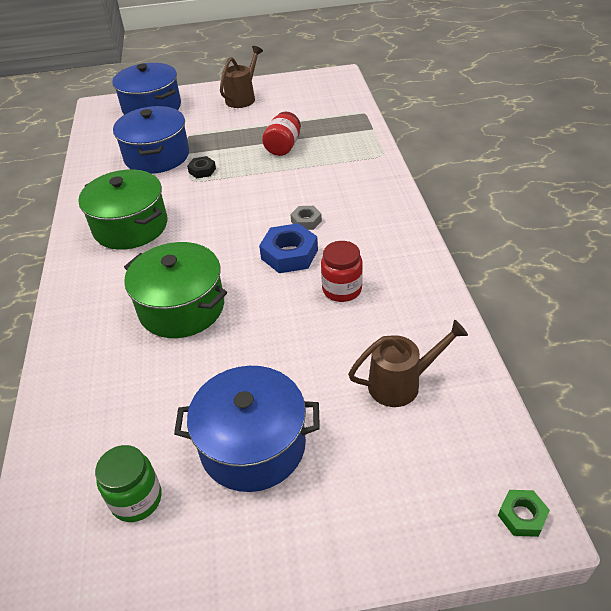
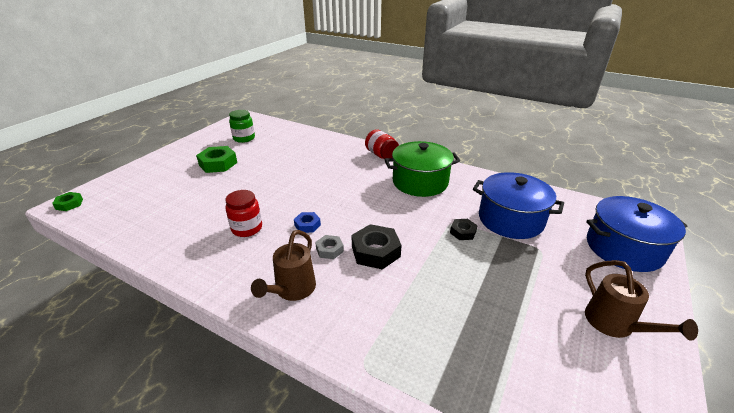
camera: 125 degrees right, 10 degrees down
(182, 307) = (322, 175): green pot -> none
(253, 445) = (218, 164): blue pot -> green nut
(279, 198) = (375, 251): none -> black nut
(283, 147) = (459, 297): red jar -> red jar (381, 155)
(289, 254) = (307, 225): blue nut -> blue nut, size x0.56
(402, 383) = (164, 212): brown watering can -> brown watering can (292, 290)

